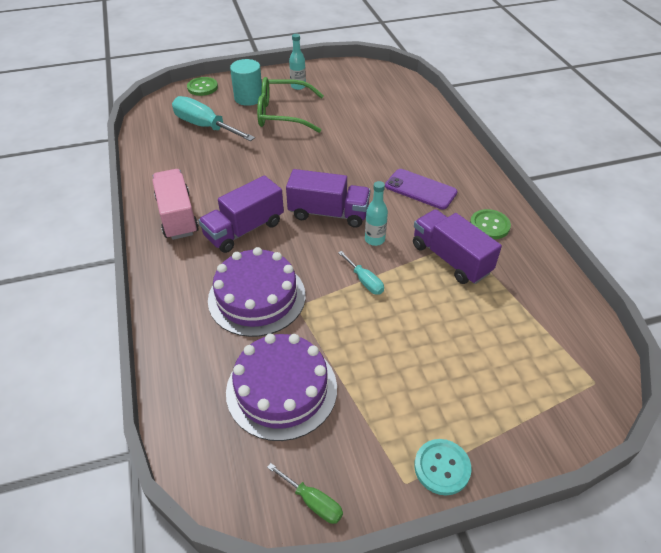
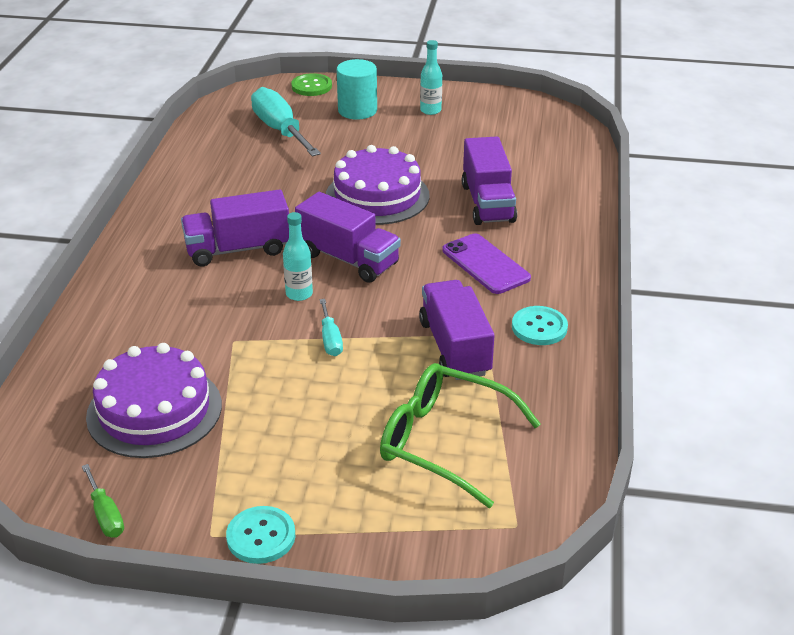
camera: 25 degrees right, 10 degrees down
(177, 216) = (177, 216): pink truck -> none
(257, 297) = (198, 319): purple cake -> purple cake (377, 196)
(282, 114) = (384, 138): green glasses -> green glasses (444, 442)
(374, 239) = (379, 301): turquoise bottle -> turquoise bottle (299, 294)
(387, 144) = (488, 203): none -> purple truck
(489, 225) = (539, 327): green button -> turquoise button

